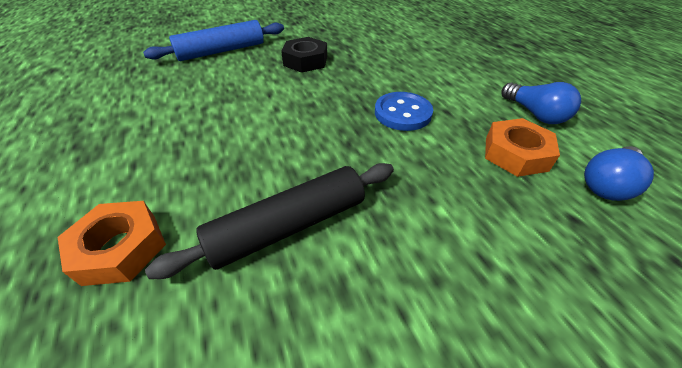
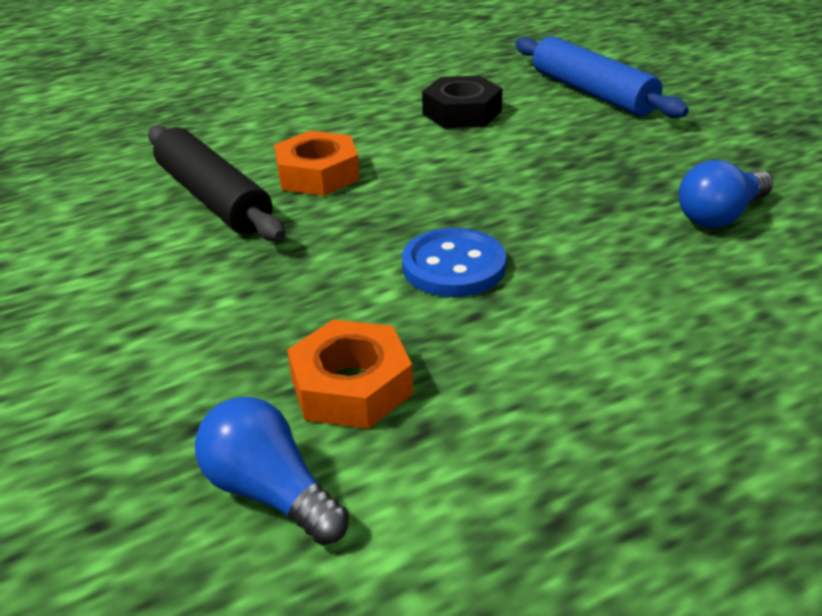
camera: 85 degrees right, 10 degrees down
(120, 248) = (199, 126): orange nut -> orange nut (318, 174)
(305, 61) = (599, 162): black nut -> black nut (462, 112)
(535, 114) = (496, 437): blue light bulb -> blue light bulb (720, 215)

